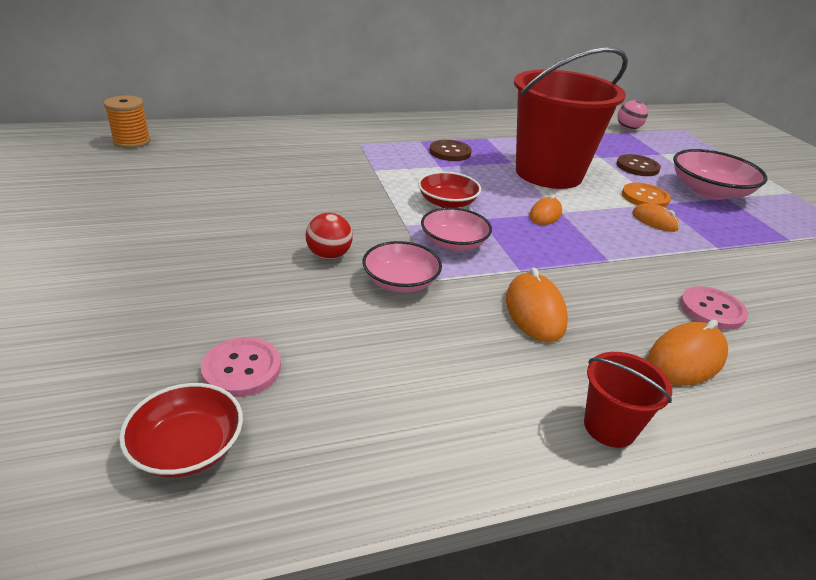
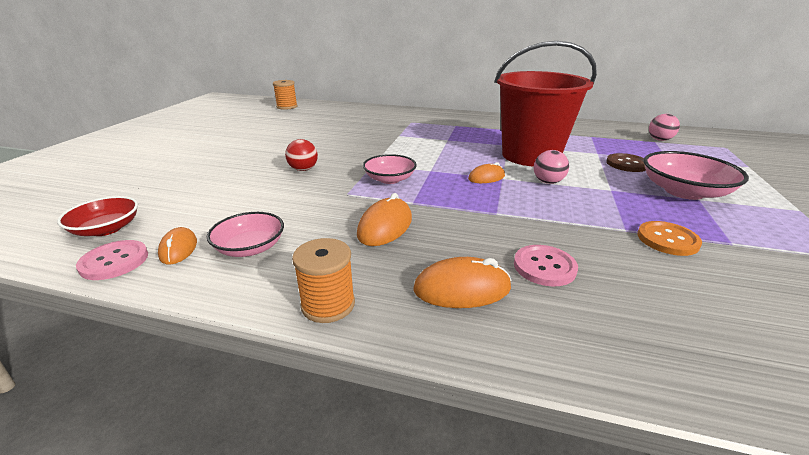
camera: 35 degrees right, 5 degrees down
(242, 369) = (179, 206): pink button -> pink button (114, 261)
(400, 282) = (323, 190): pink bowl -> pink bowl (250, 248)
(447, 202) = (421, 158): red bowl -> none
(450, 152) = (468, 134): brown button -> none
(603, 206) = (548, 182): none -> pink ball
(609, 427) = (328, 304): red bucket -> orange spool
(645, 197) = (601, 183): orange button -> orange button (667, 240)
(654, 221) = (584, 199): orange mouse -> orange mouse (178, 249)

